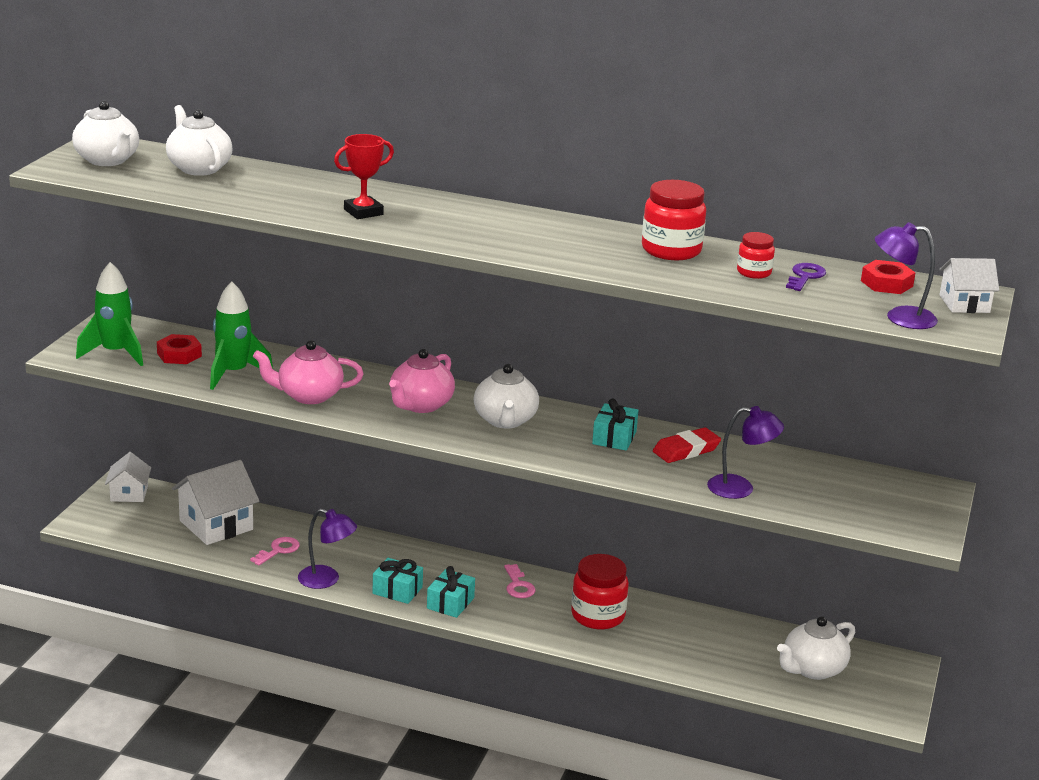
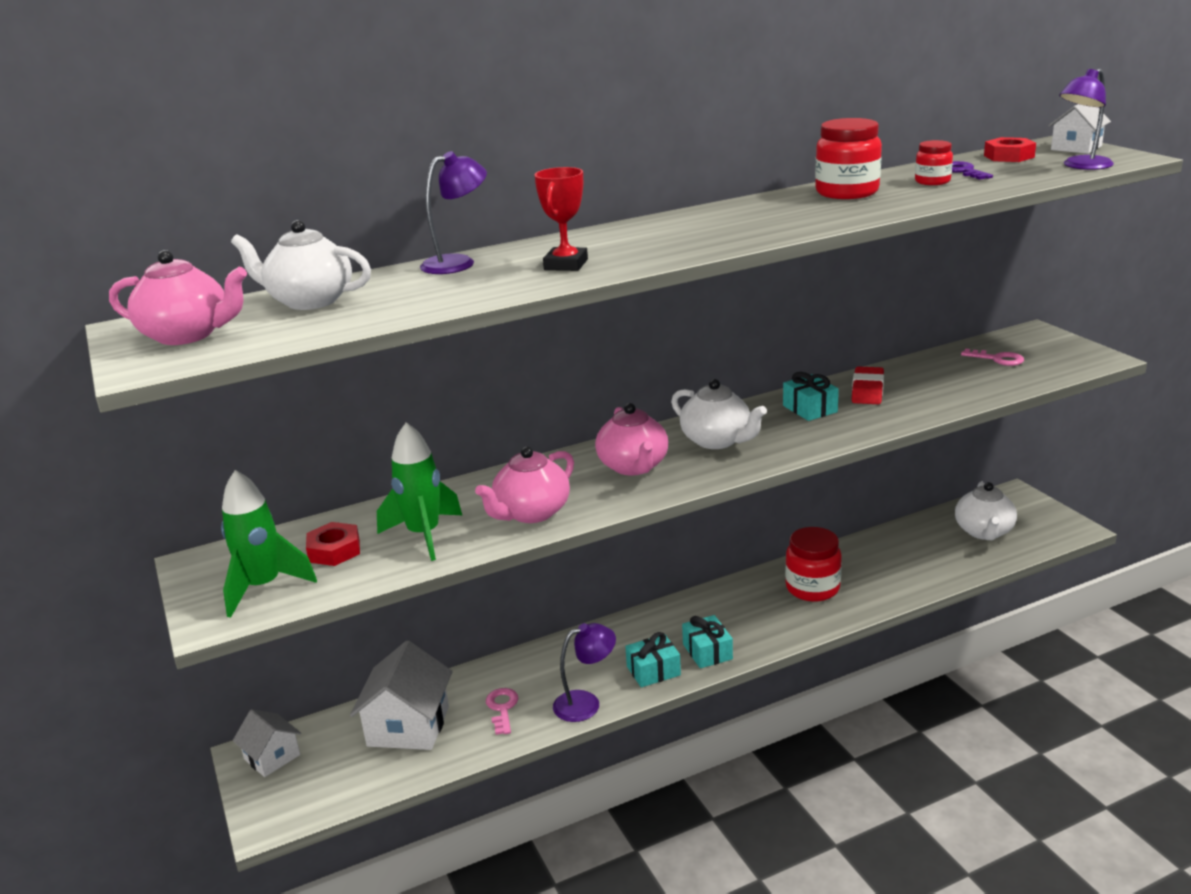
camera: 40 degrees left, 0 degrees up
(108, 160) = (188, 335): white teapot -> pink teapot
(518, 585) = (725, 604): pink key -> pink key (997, 359)
(740, 488) = (954, 393): purple lamp -> purple lamp (458, 263)

